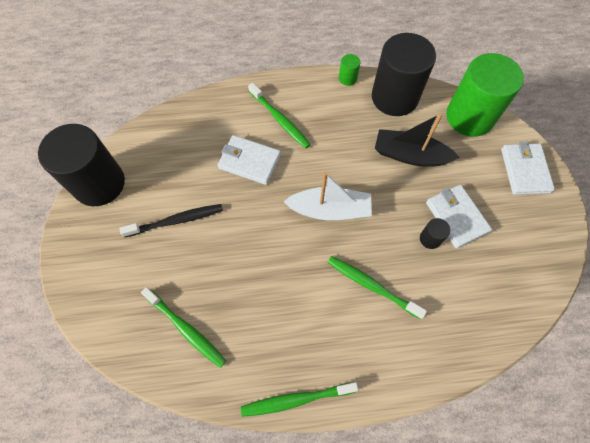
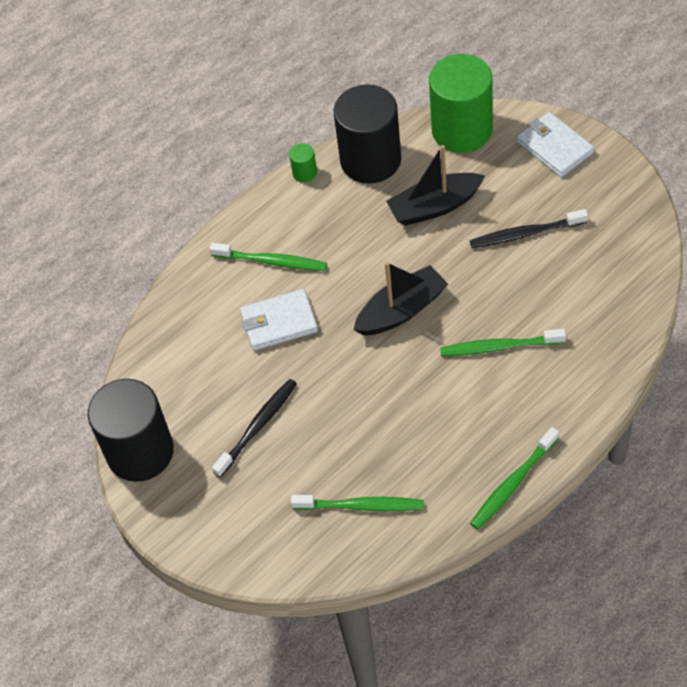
camera: 30 degrees left, 10 degrees down
(329, 210) = (401, 310): white boat -> black boat
(430, 239) = (517, 269): black cylinder -> none
(456, 217) = (526, 234): white wallet -> black toothbrush

